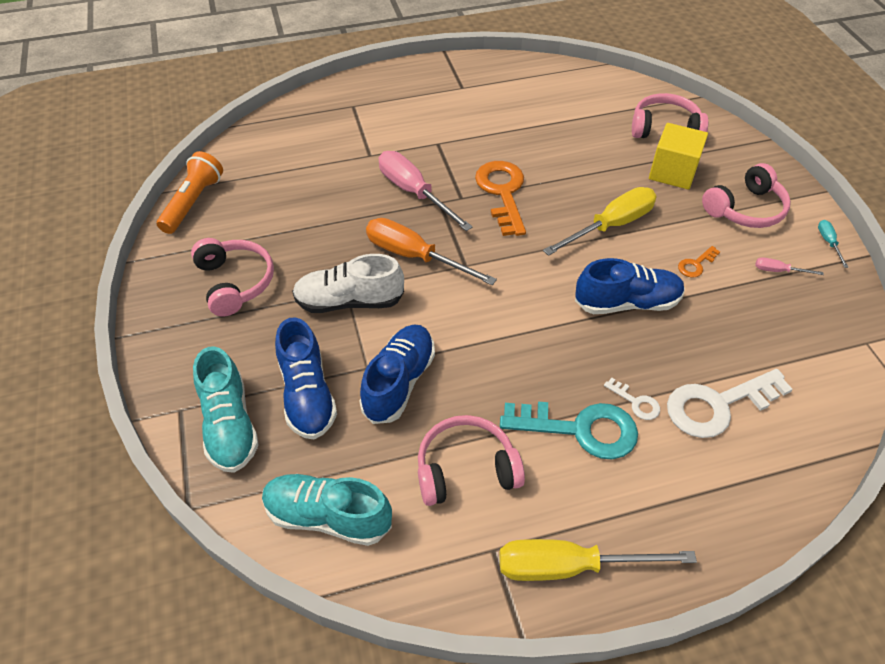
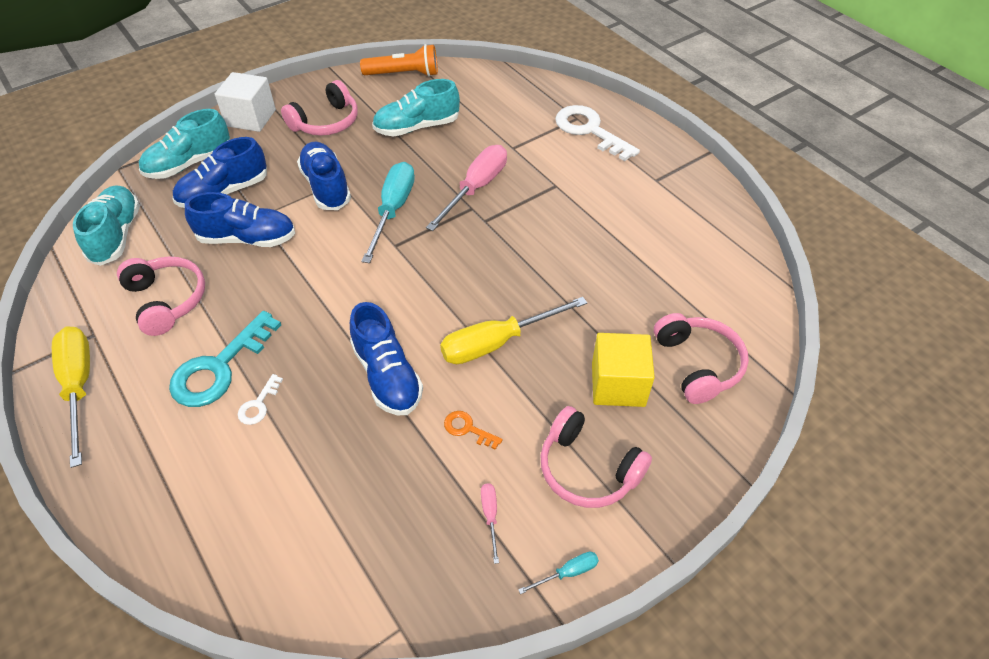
camera: 70 degrees right, 0 degrees up
(177, 351) = (251, 118): none -> white cube
(294, 212) = (417, 127): none -> turquoise shoe
(349, 301) = (326, 187): white shoe -> blue shoe
(414, 256) = (393, 210): orange screwdriver -> turquoise screwdriver
(502, 192) = (507, 247): orange key -> none
(581, 429) = (219, 368): turquoise key -> turquoise key turned 45 degrees clockwise
(611, 226) = (497, 342): yellow screwdriver -> yellow screwdriver turned 120 degrees clockwise
(717, 405) = (268, 474): white key -> white key (589, 130)

